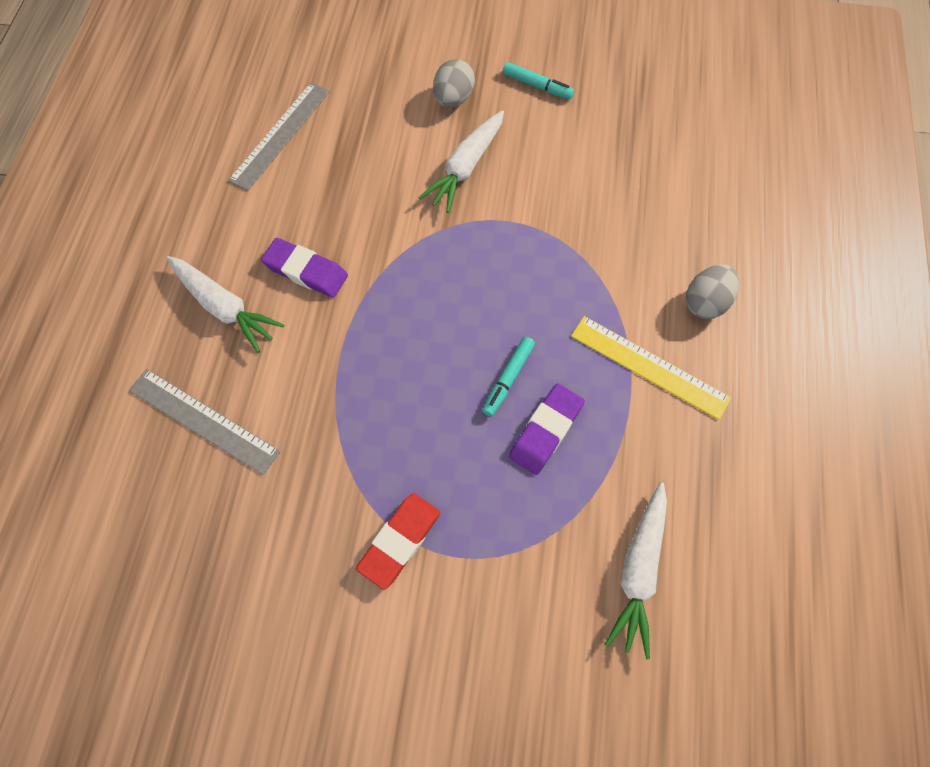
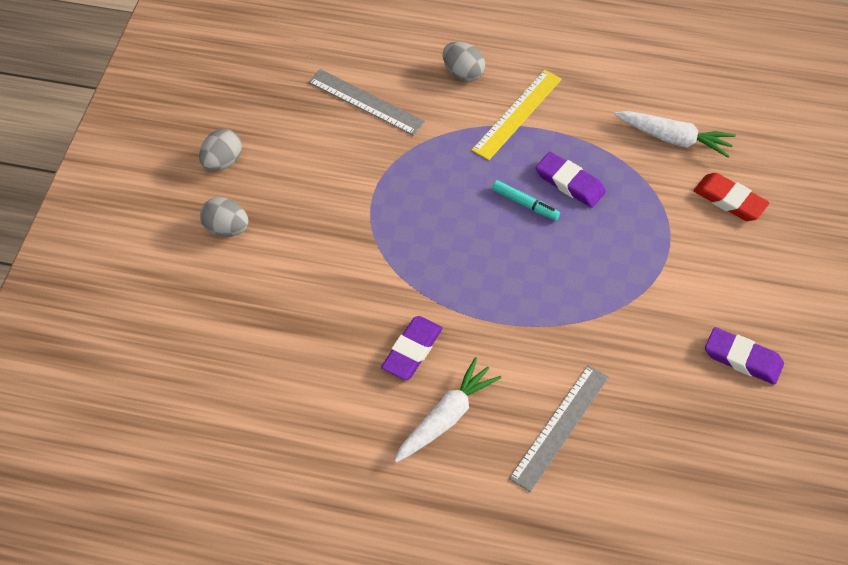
camera: 85 degrees left, 10 degrees down
(280, 135) = (247, 378): grey ruler -> grey ruler (365, 102)
(282, 646) = (743, 358): none -> purple eraser
(399, 541) = (659, 281): red eraser -> red eraser (729, 200)
(466, 167) = (310, 222): white carrot -> none
(537, 86) = (223, 162): turquoise marker -> grey egg

